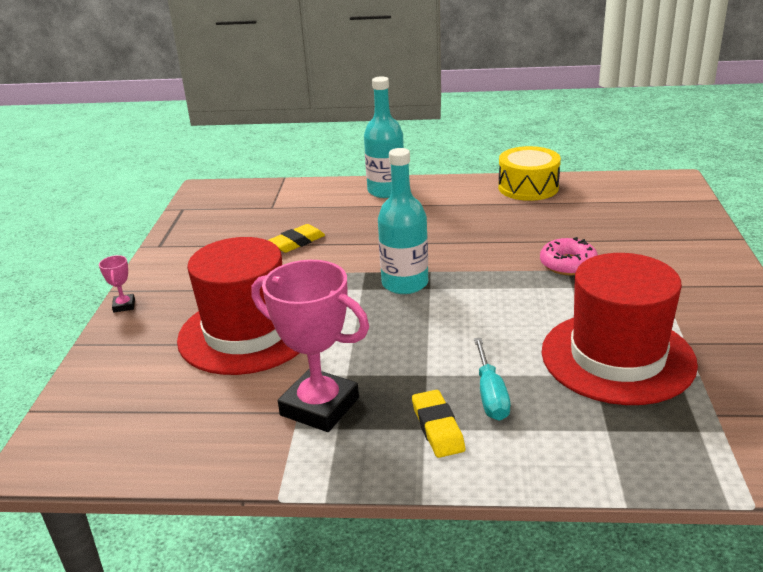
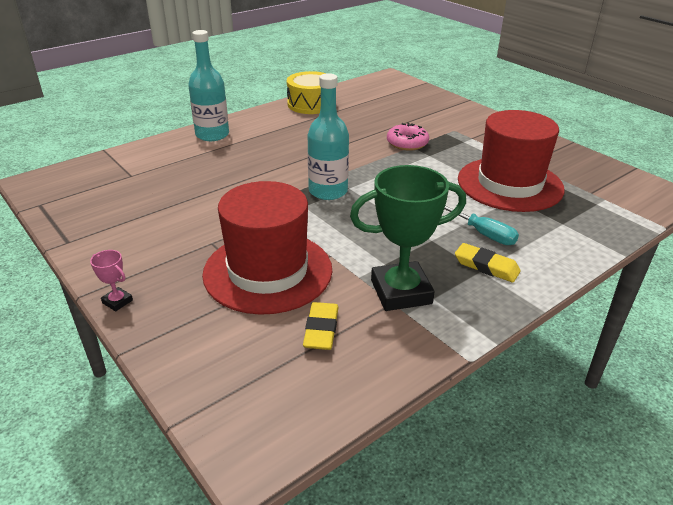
camera: 45 degrees left, 5 degrees up
(297, 242) = (199, 193): yellow eraser -> yellow eraser (321, 330)
(319, 407) = (401, 292): pink trophy -> green trophy

